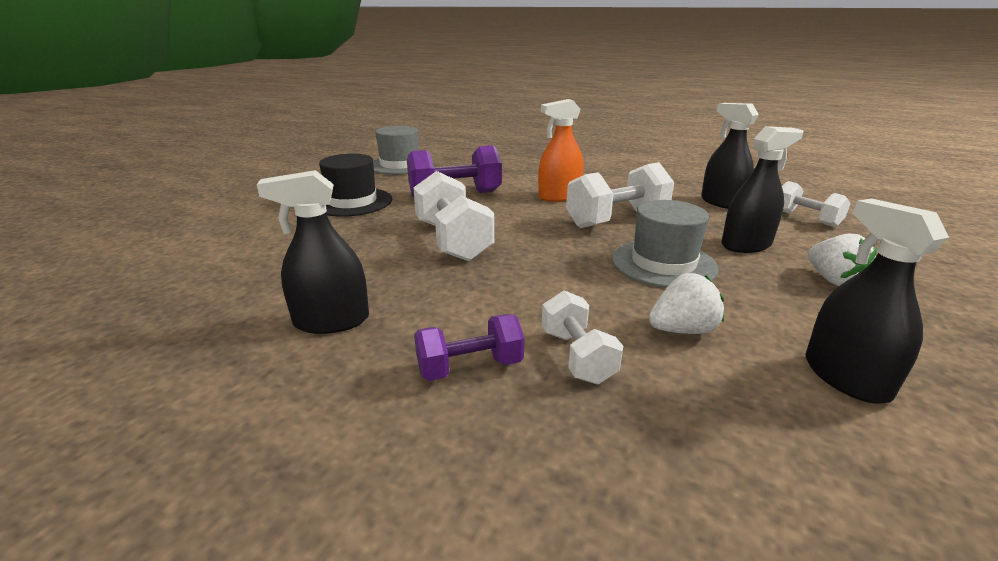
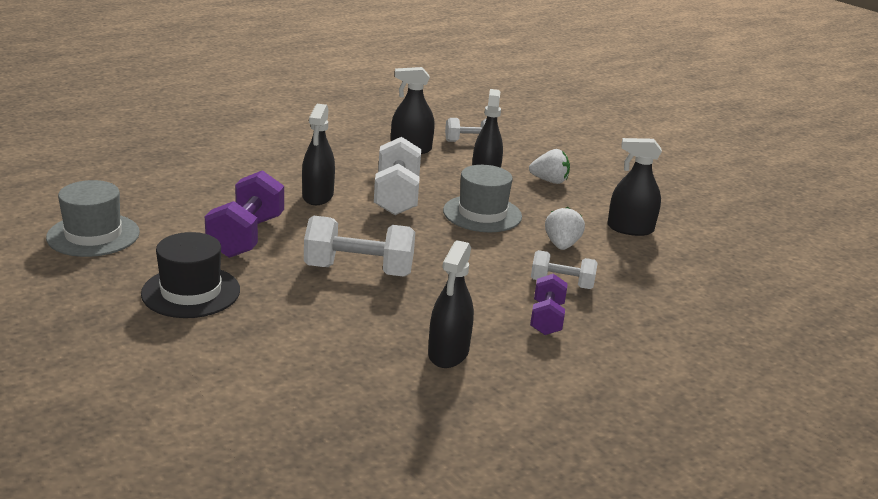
camera: 65 degrees left, 0 degrees up
(559, 196) = (318, 196): orange spray bottle -> black spray bottle

